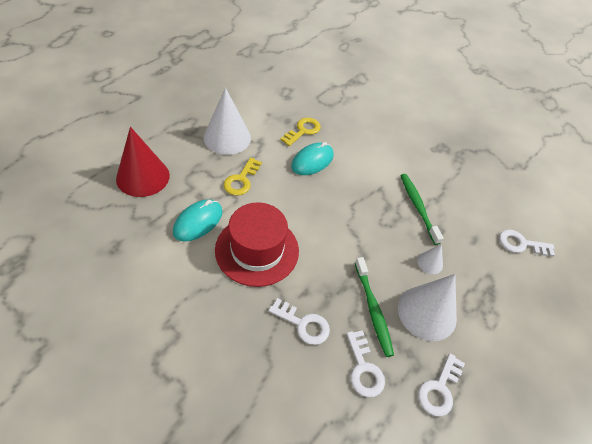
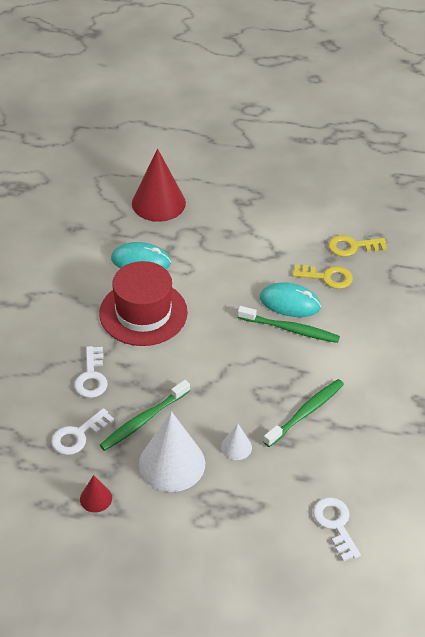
camera: 65 degrees right, 5 degrees down
(227, 137) = (259, 229): white cone -> none
(241, 180) = (214, 264): yellow key -> yellow key (352, 246)
(337, 174) = (290, 329): none -> green toothbrush
(439, 389) = (96, 498): white key -> red cone

